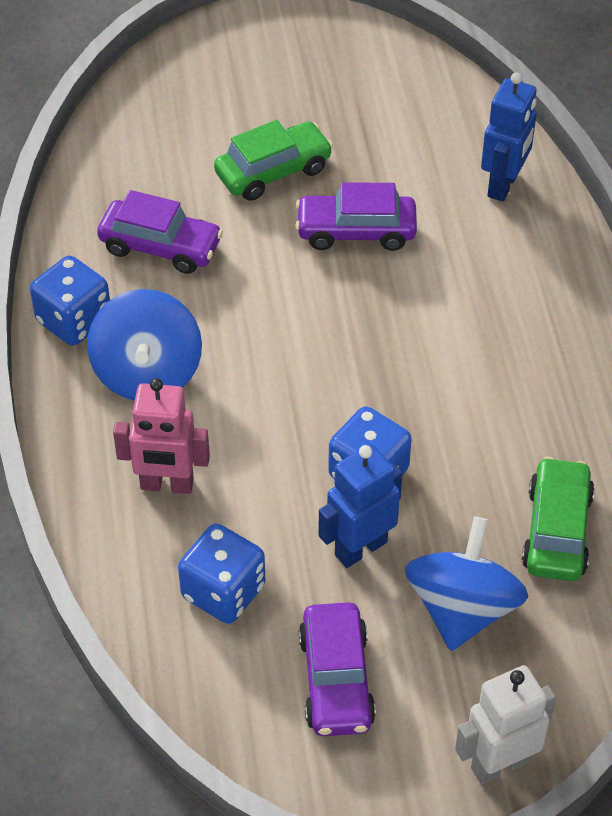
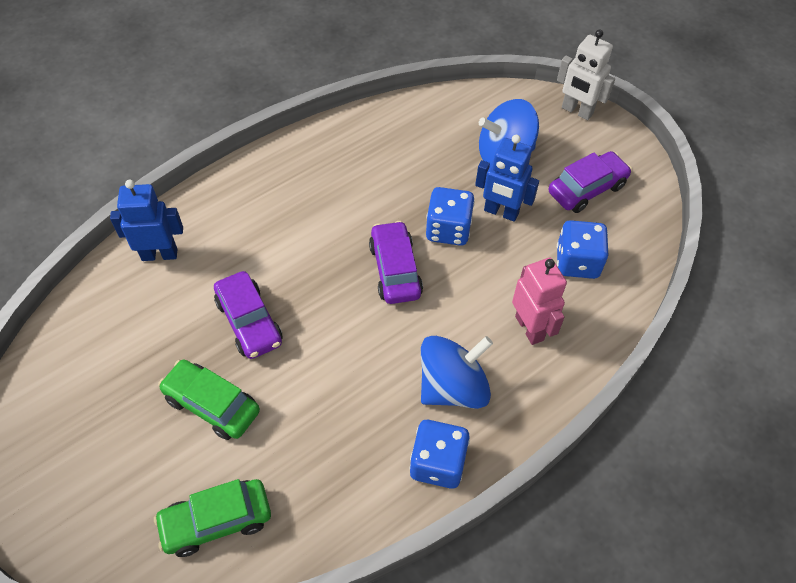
camera: 120 degrees left, 5 degrees up
(160, 246) = (332, 443): purple car -> purple car (395, 270)
(556, 530) = (427, 134): green car -> green car (216, 521)

